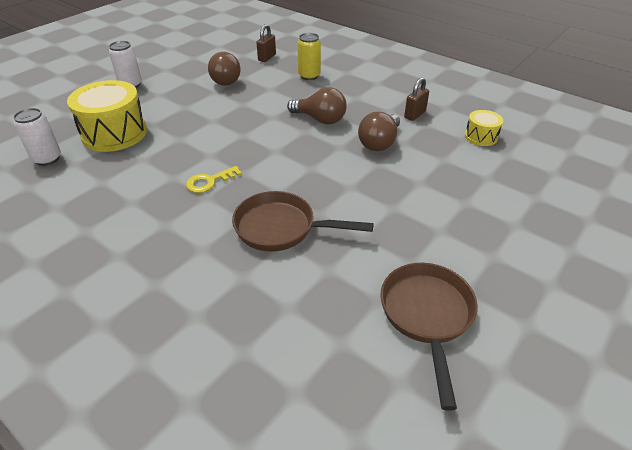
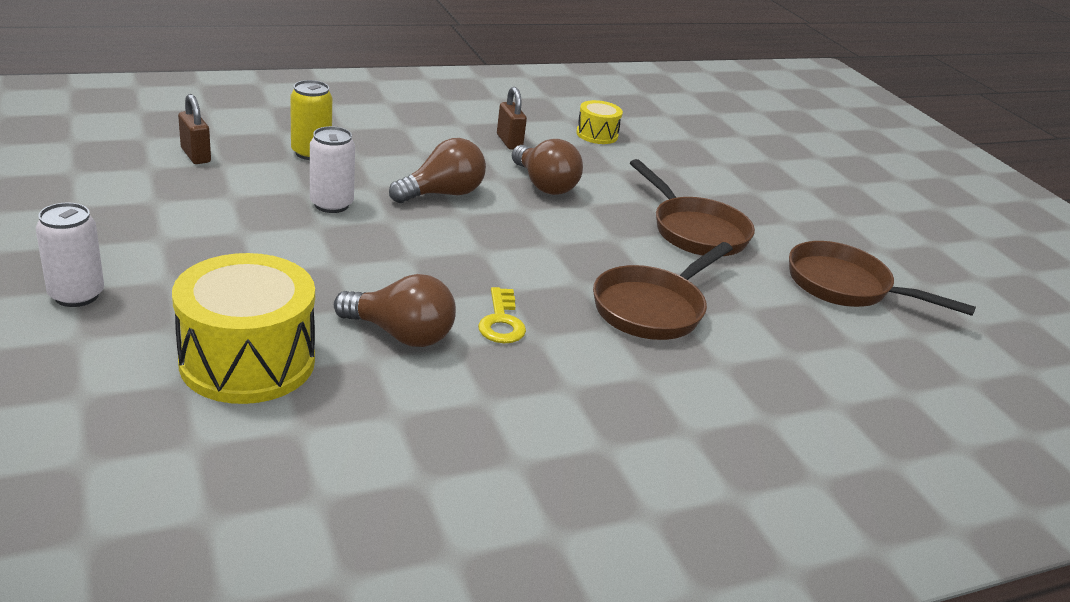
camera: 65 degrees left, 10 degrees down
(47, 159) = (242, 456): white can -> white can (331, 204)
(226, 80) = (215, 210): brown light bulb -> brown light bulb (401, 334)
(407, 215) = (695, 231): none -> brown pan

